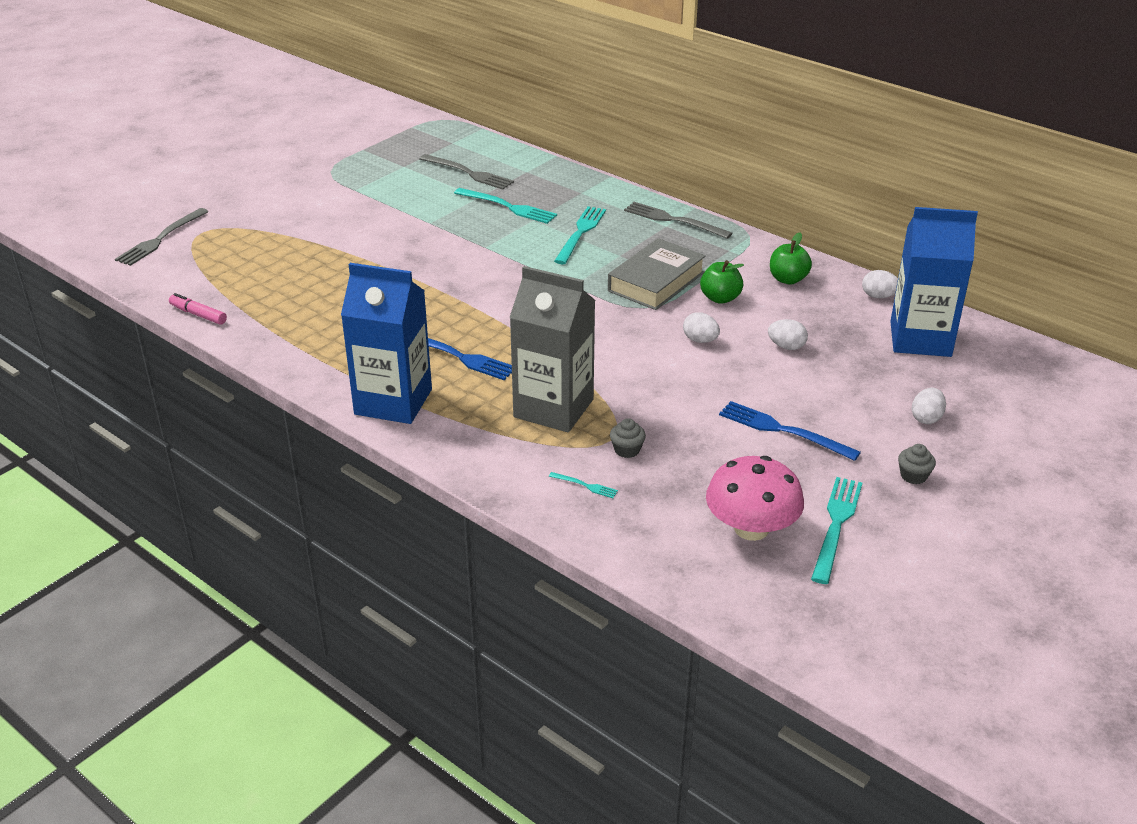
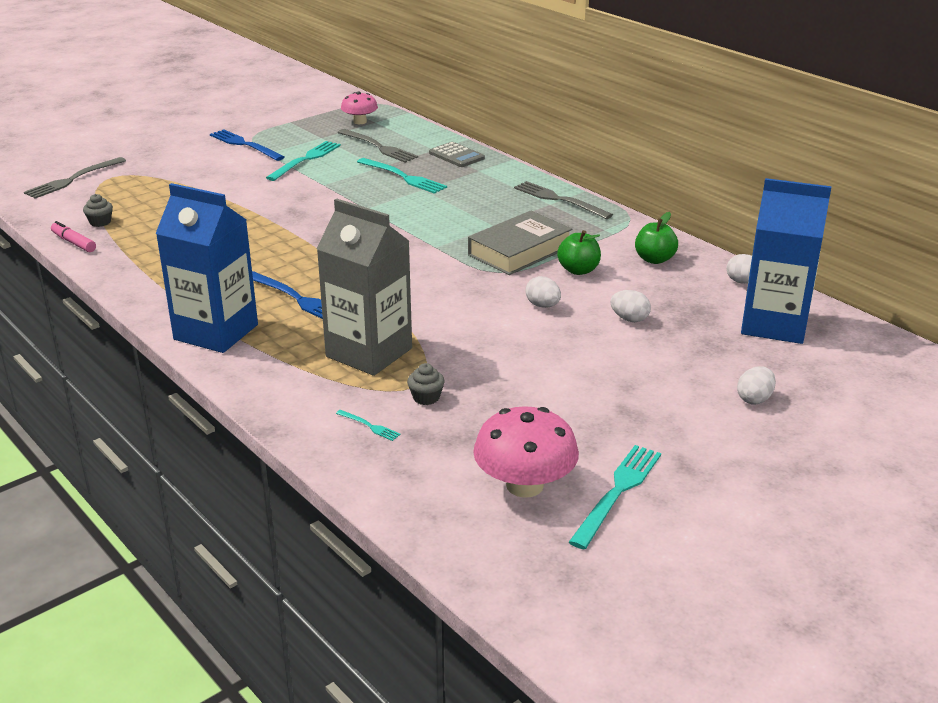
camera: 10 degrees right, 5 degrees down
(436, 143) = (360, 121): none -> pink mushroom
(552, 177) = (456, 156): none -> grey calculator
(580, 233) = (463, 204): turquoise fork -> turquoise fork (306, 160)
(783, 430) = (595, 395): blue fork -> blue fork (244, 145)
(913, 476) = (720, 453): grey cupcake -> grey cupcake (100, 222)

